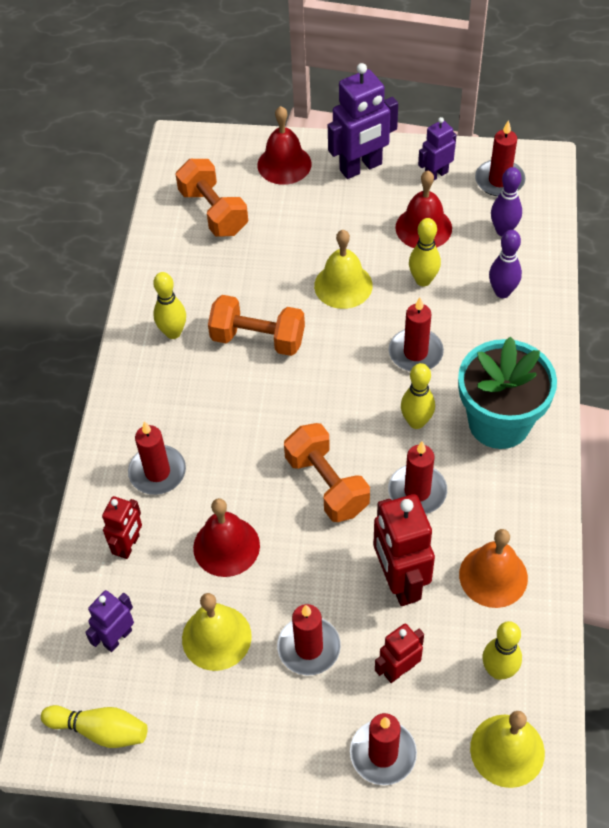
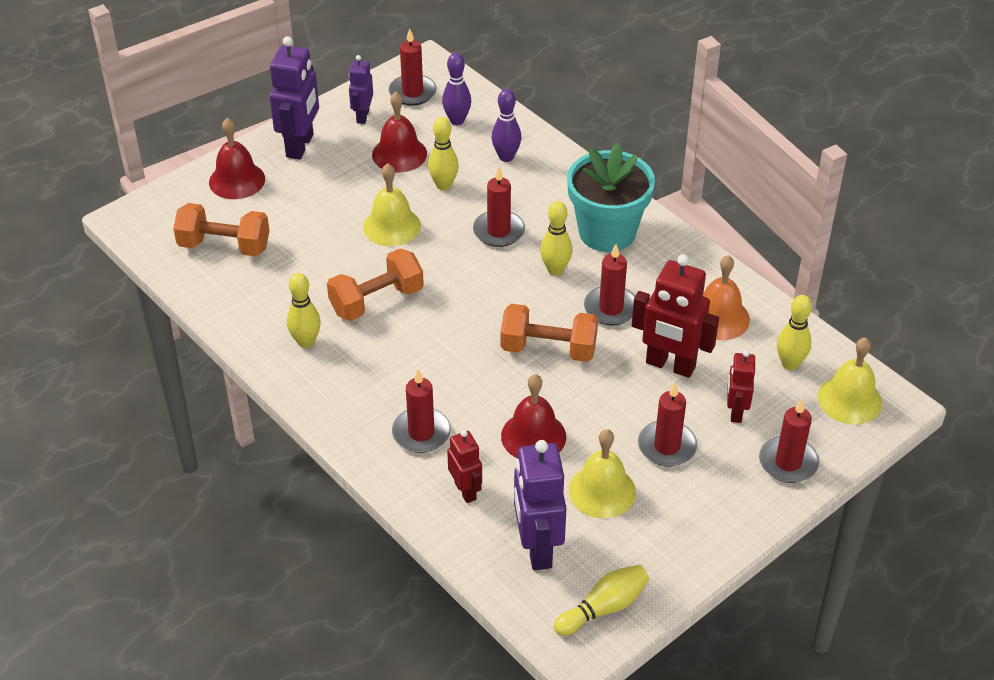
camera: 50 degrees left, 10 degrees down
(117, 637) = (537, 548): purple robot -> purple robot, size x1.73

